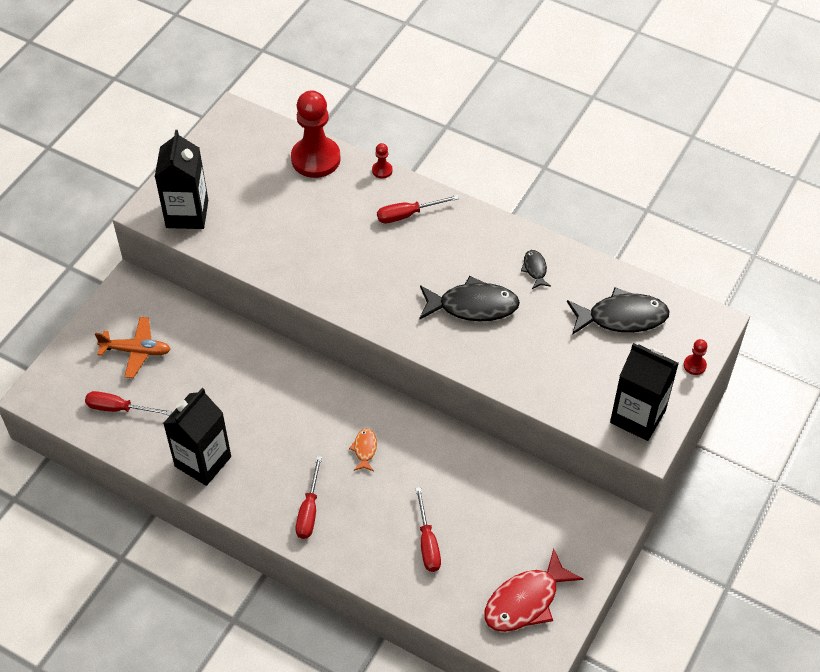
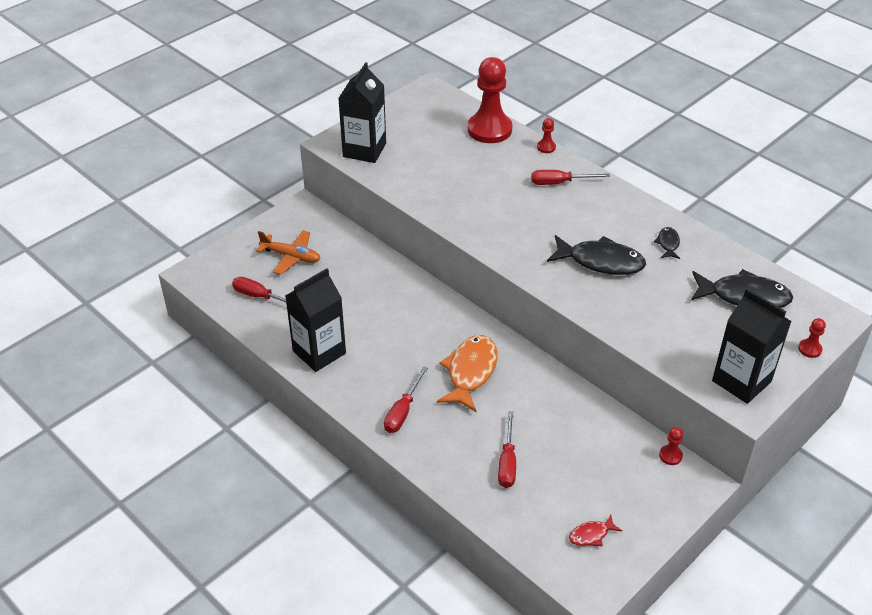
camera: 15 degrees right, 10 degrees down
(365, 449) = (470, 372): orange fish -> orange fish, size x2.07
(525, 601) = (591, 535): red fish -> red fish, size x0.48
(581, 498) = (670, 456): none -> red pawn

